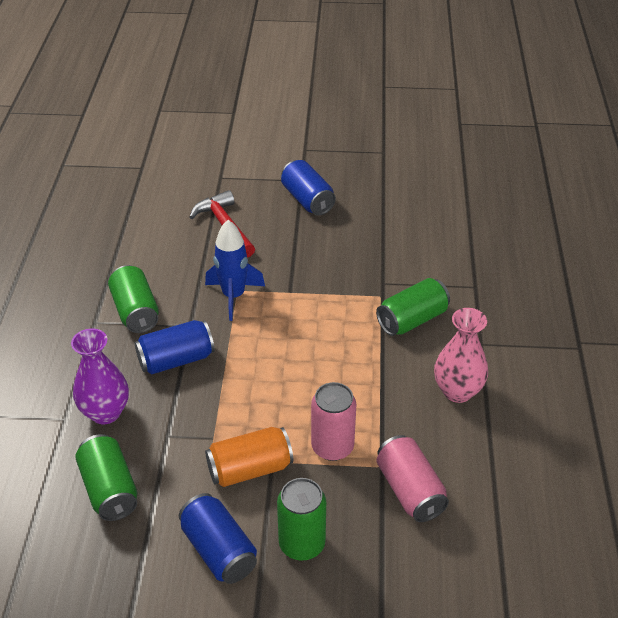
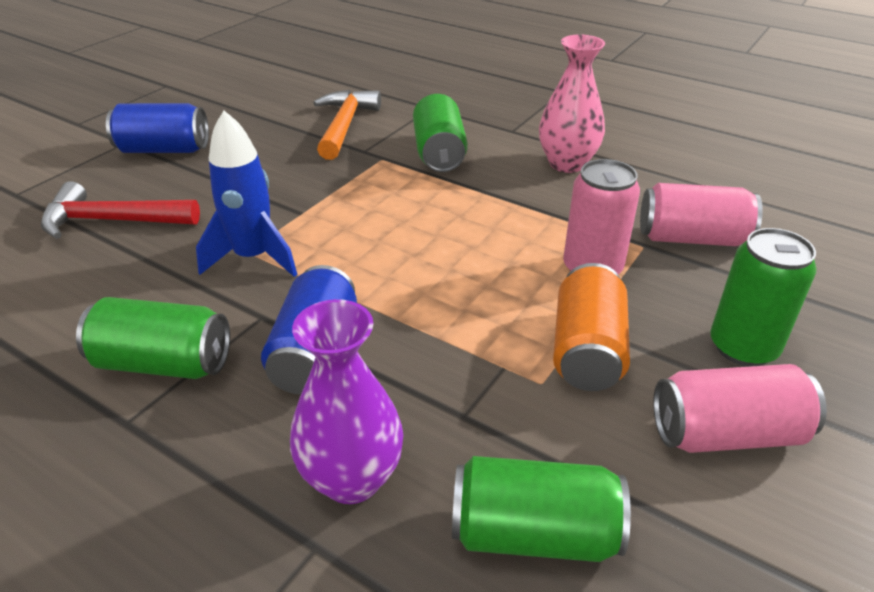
camera: 60 degrees left, 5 degrees down
(219, 550) = (727, 434): blue can -> pink can
(407, 258) = (344, 125): none -> orange hammer

